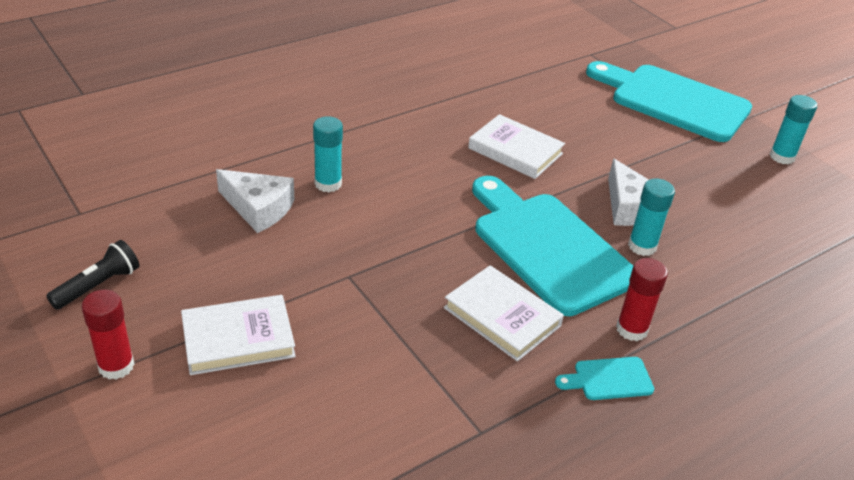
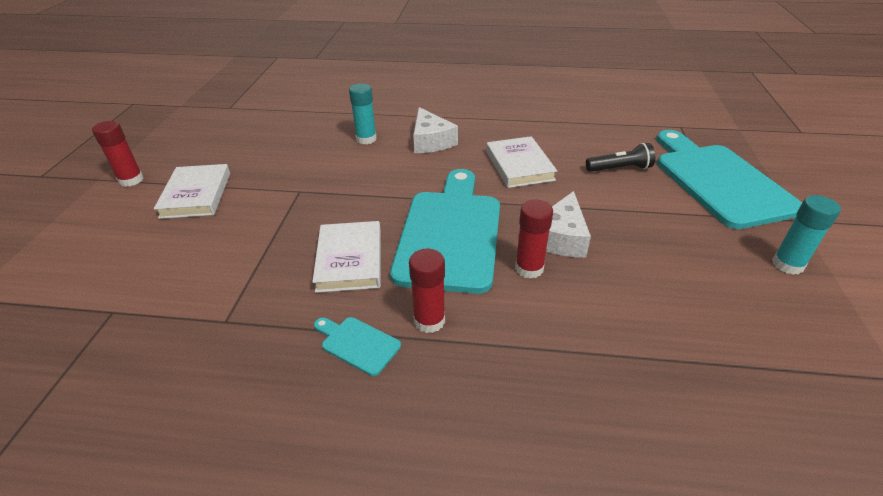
camera: 45 degrees right, 0 degrees up
(98, 286) = (184, 141): black flashlight -> black flashlight (619, 169)
(238, 339) = (196, 195): white book -> white book turned 60 degrees clockwise
(258, 208) = (310, 137): white cheese -> white cheese (431, 141)
(642, 246) = (529, 268): turquoise glue stick -> red glue stick

